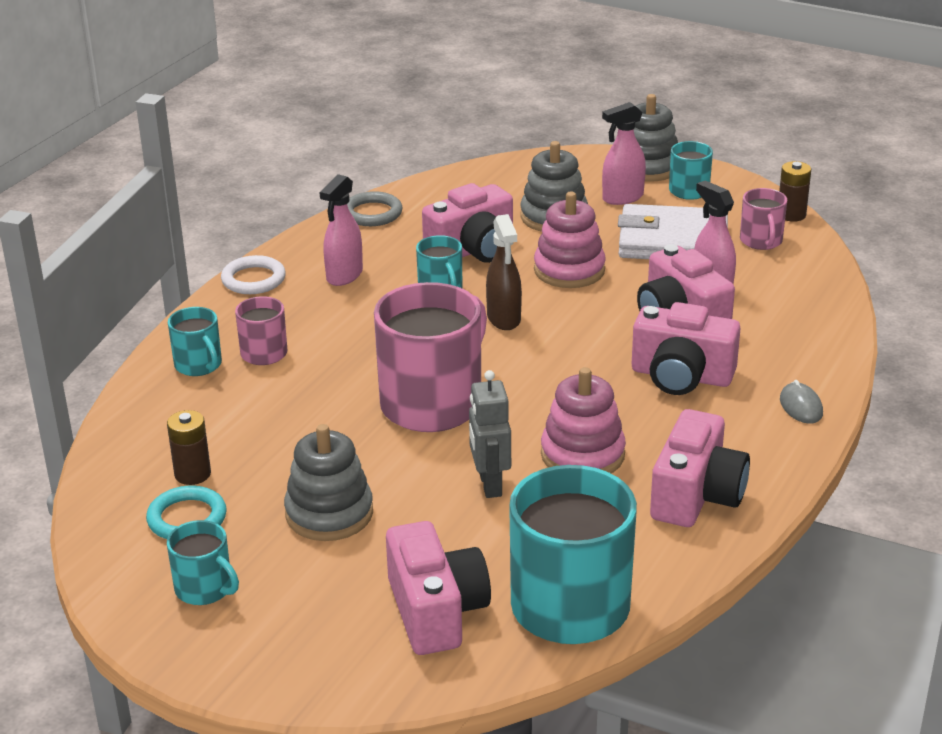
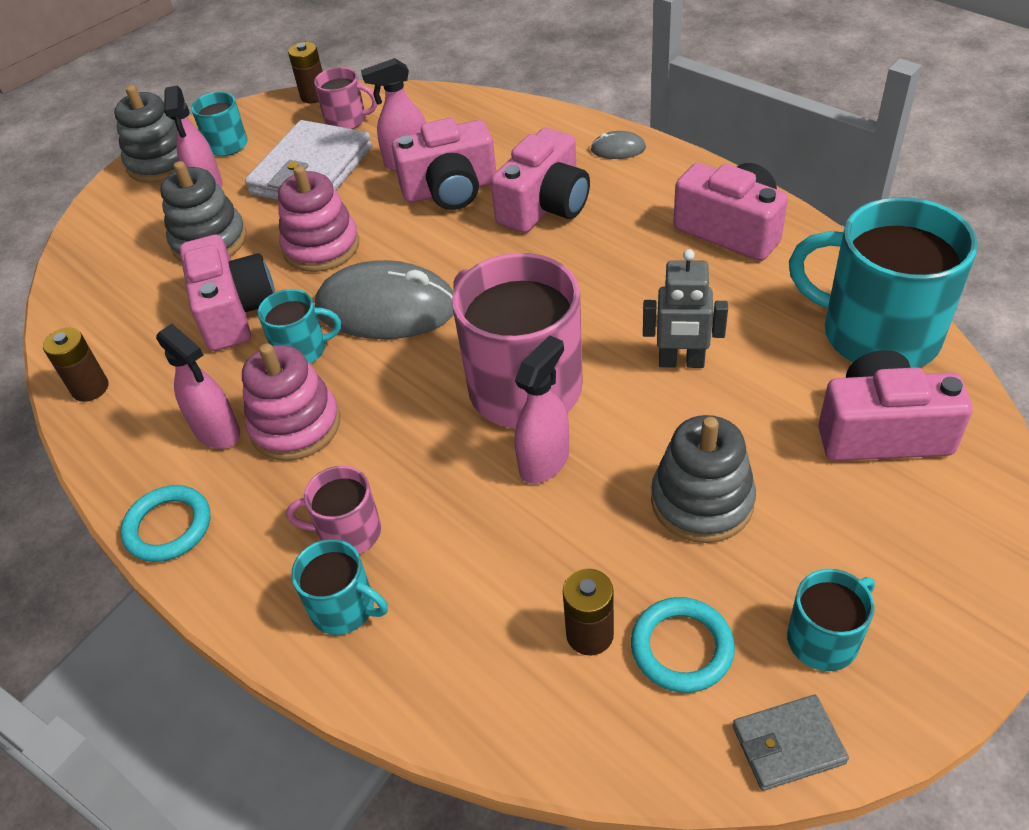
camera: 70 degrees left, 15 degrees up
(112, 576) = (788, 745): none -> grey wallet
(199, 365) = (344, 608): turquoise mug -> turquoise mug turned 45 degrees clockwise
(253, 279) = (168, 527): white ring -> turquoise ring
(352, 428) = (544, 461): none -> pink spray bottle
(372, 213) = (90, 388): grey ring -> brown battery
(504, 319) = (386, 308): brown spray bottle -> grey mouse
(582, 455) = (649, 289): pink stacking toy -> pink stacking toy (295, 425)

